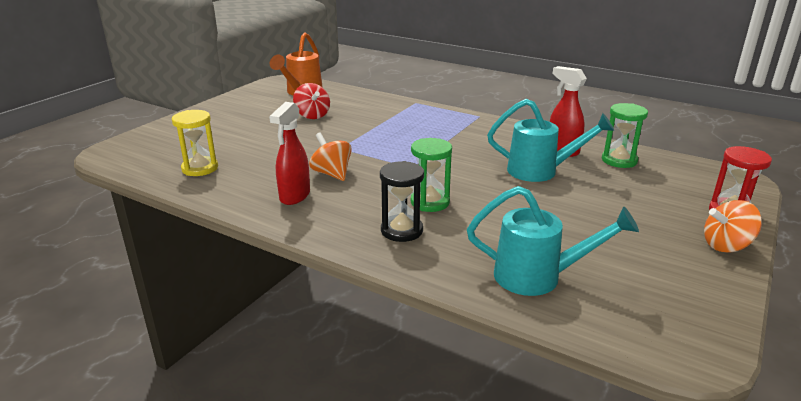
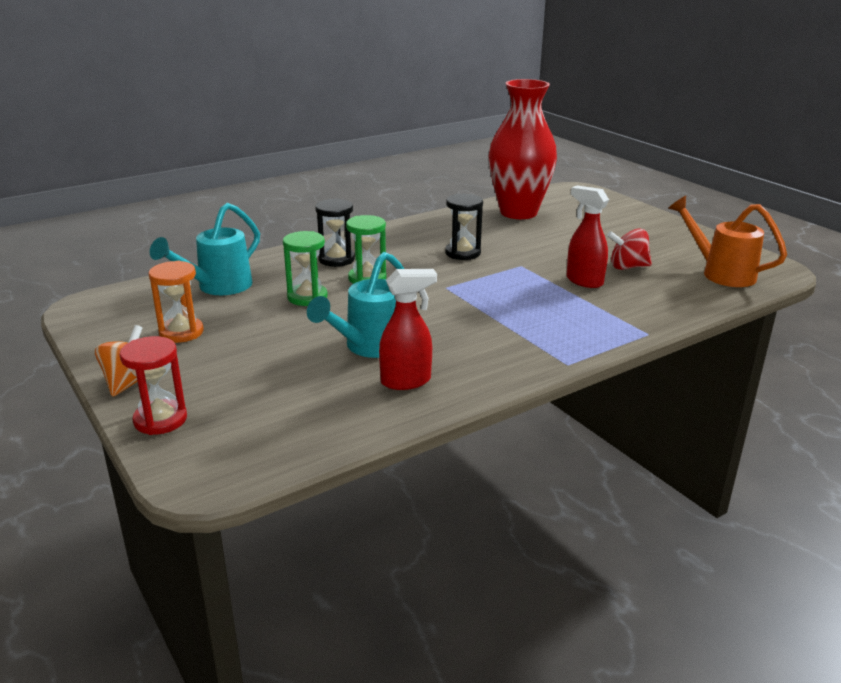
camera: 115 degrees right, 0 degrees up
(200, 168) = (518, 212): yellow hourglass -> red vase
(294, 196) = (433, 235): red spray bottle -> red spray bottle (584, 281)
(332, 174) = (462, 253): orange spinning top -> black hourglass
(619, 160) = (342, 409): green hourglass -> green hourglass (307, 297)
(637, 257) = (181, 332): none -> orange hourglass

